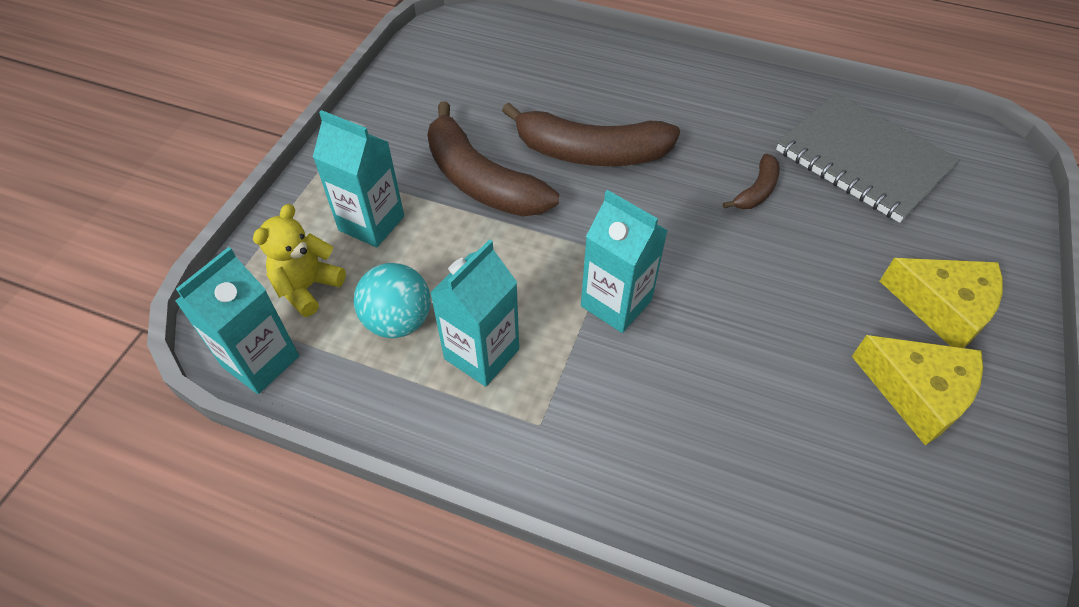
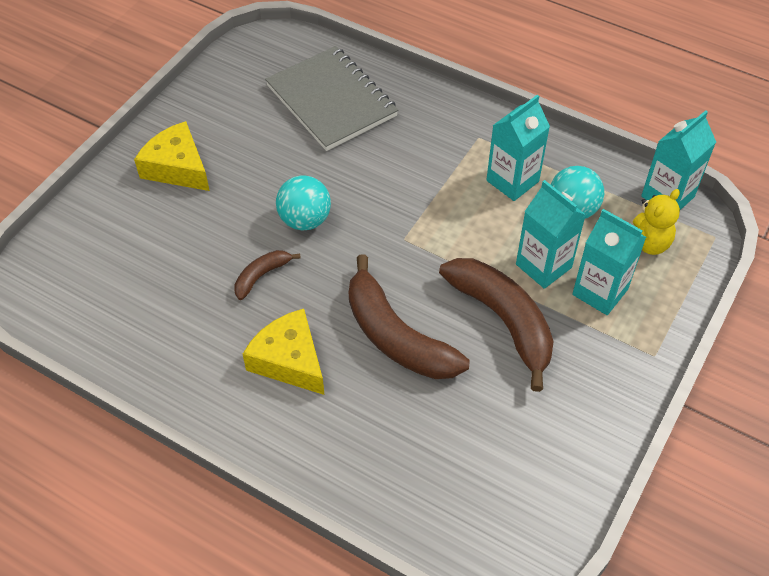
camera: 170 degrees left, 0 degrees up
(590, 153) = (396, 336): brown banana -> brown banana turned 150 degrees counterclockwise
(616, 303) = (410, 201): turquoise carton -> turquoise carton (543, 266)
(739, 259) = (305, 220): none -> turquoise ball
(862, 160) = (150, 293): grey notebook -> grey notebook (331, 101)
(917, 392) = (233, 123): yellow cheese -> yellow cheese (289, 360)

